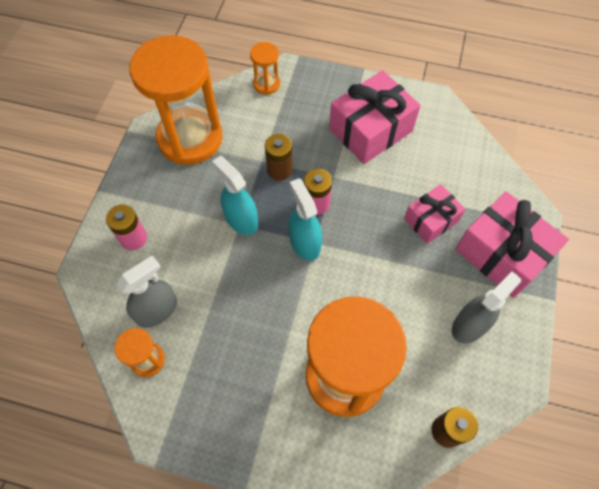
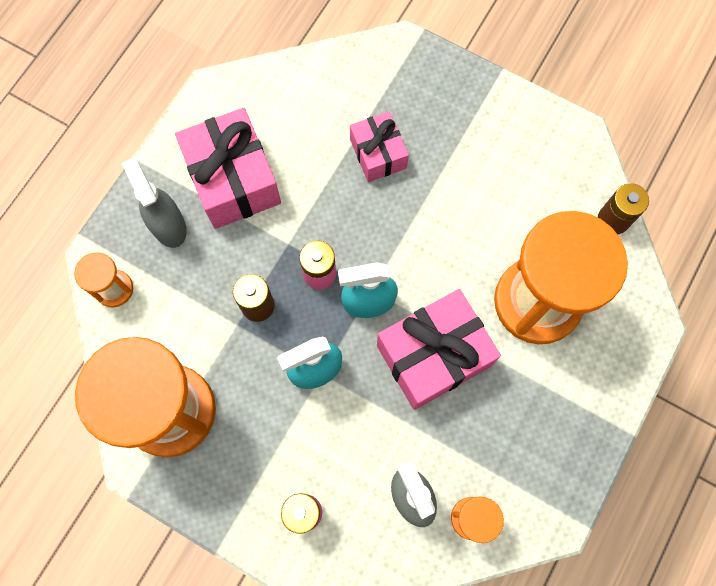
camera: 75 degrees left, 10 degrees up
(469, 325) = (510, 158): grey spray bottle -> grey spray bottle (168, 225)
(501, 254) = (439, 97): pink gift -> pink gift (433, 355)

